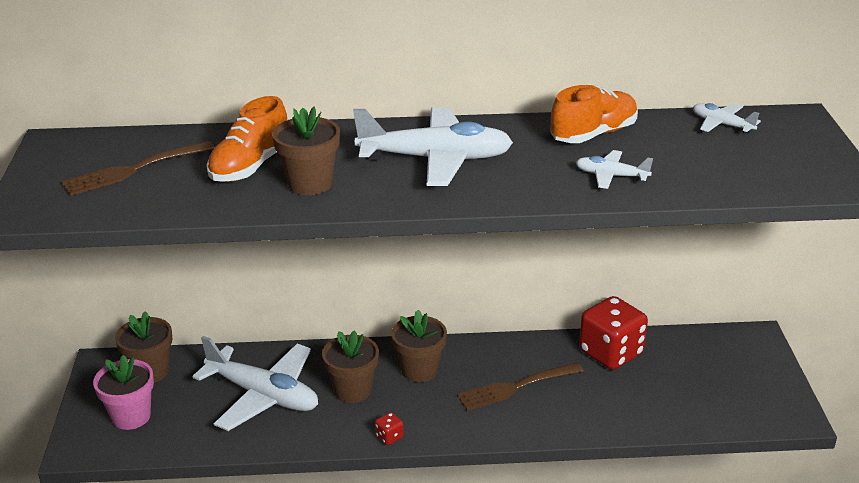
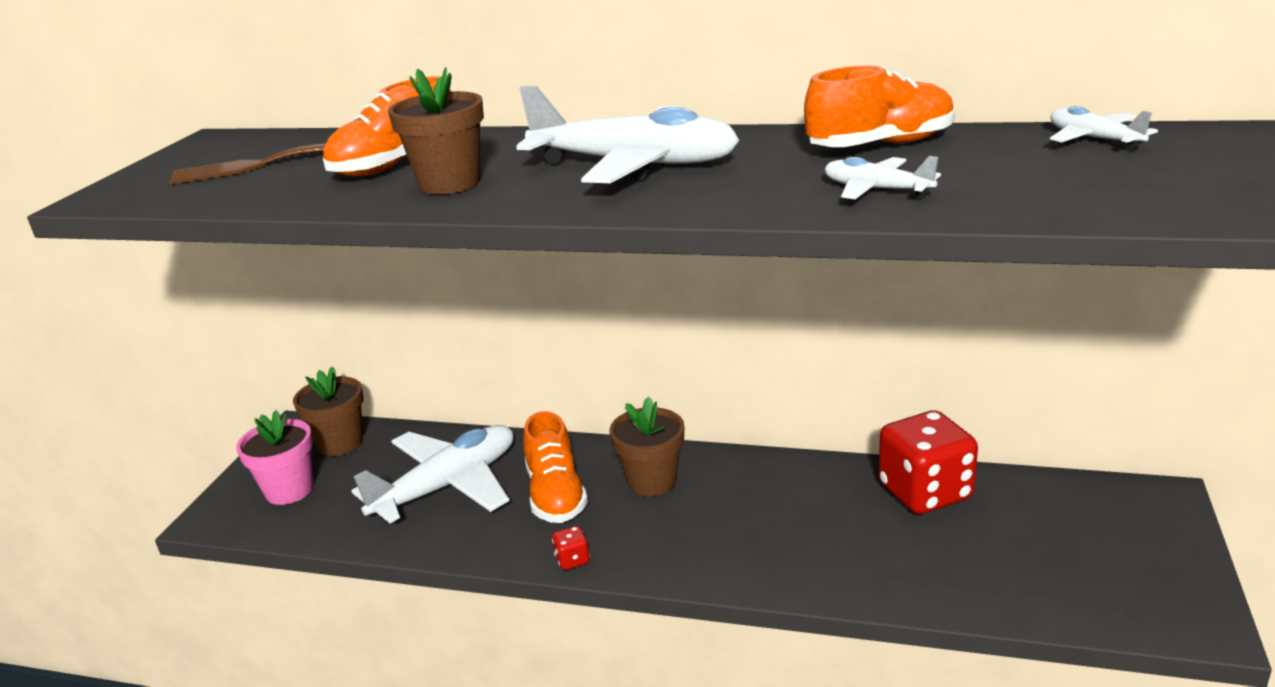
camera: 20 degrees right, 5 degrees down
(263, 395) = (447, 486): white plane -> white plane turned 90 degrees counterclockwise
(352, 390) = (556, 495): brown flower pot -> orange shoe
(516, 387) = (772, 519): brown fork -> none

